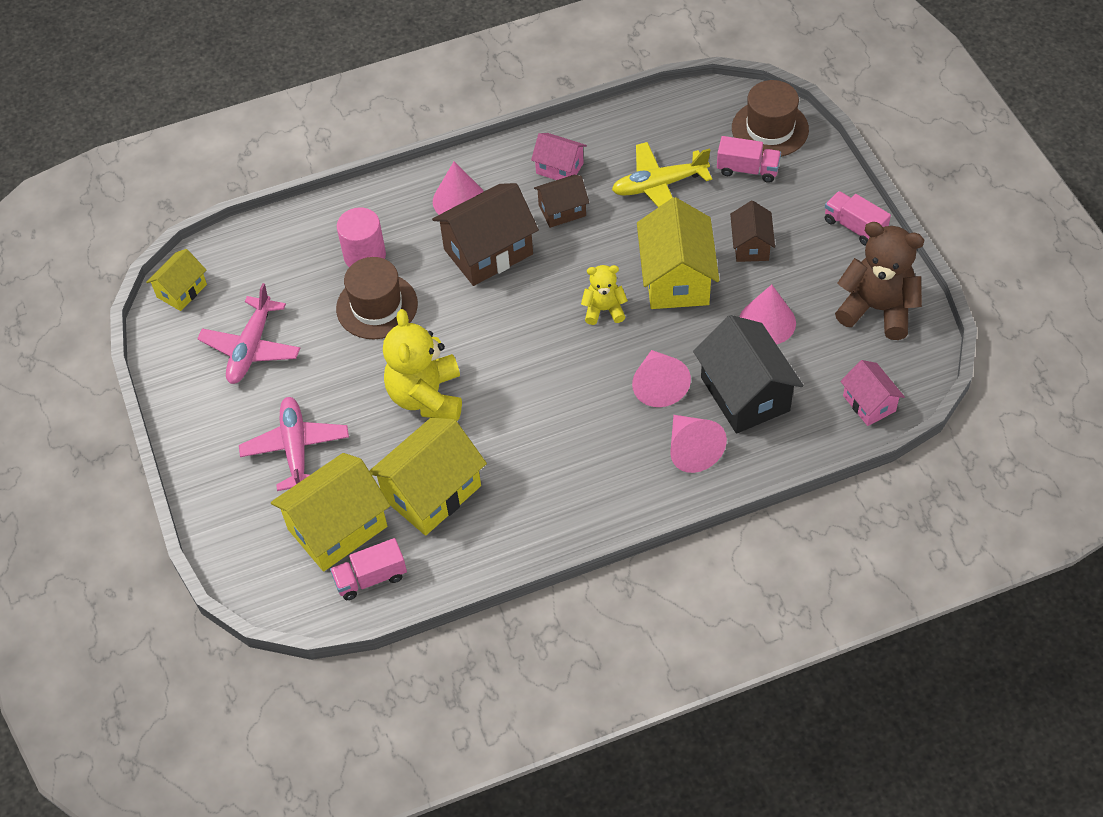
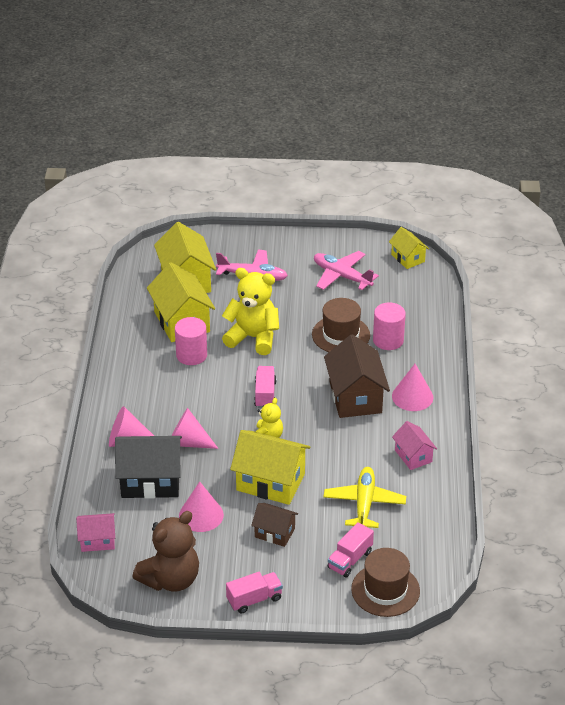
camera: 110 degrees right, 15 degrees down
(371, 578) = (143, 285): pink truck -> pink truck (265, 394)
(495, 451) = (191, 355): none -> pink cylinder
(559, 168) = (413, 456): pink house -> pink house turned 75 degrees counterclockwise
(562, 210) = (371, 444): brown house -> none

